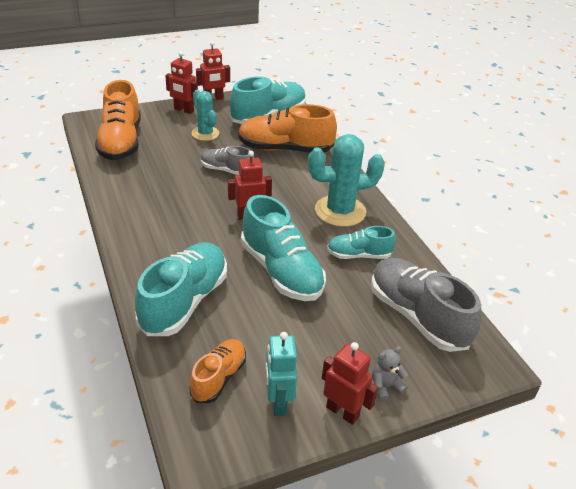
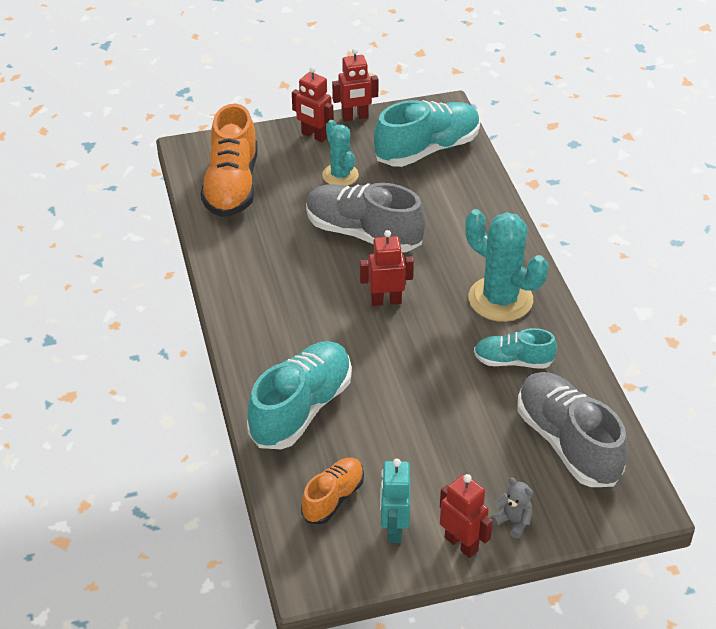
camera: 10 degrees right, 5 degrees up
(226, 170) = (363, 233): grey shoe -> grey shoe, size x1.77
(281, 271) = (416, 377): turquoise shoe -> none
(285, 149) = (442, 203): orange shoe -> none
(340, 211) = (500, 299): turquoise cactus -> turquoise cactus turned 45 degrees clockwise
(385, 387) = (513, 521): grey teddy bear -> grey teddy bear turned 60 degrees clockwise

